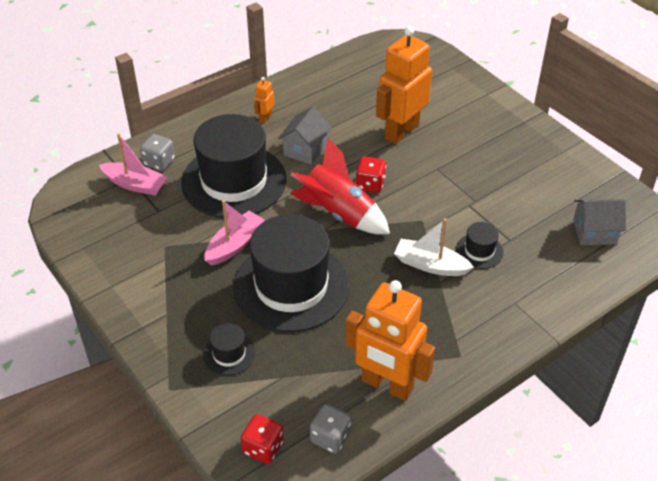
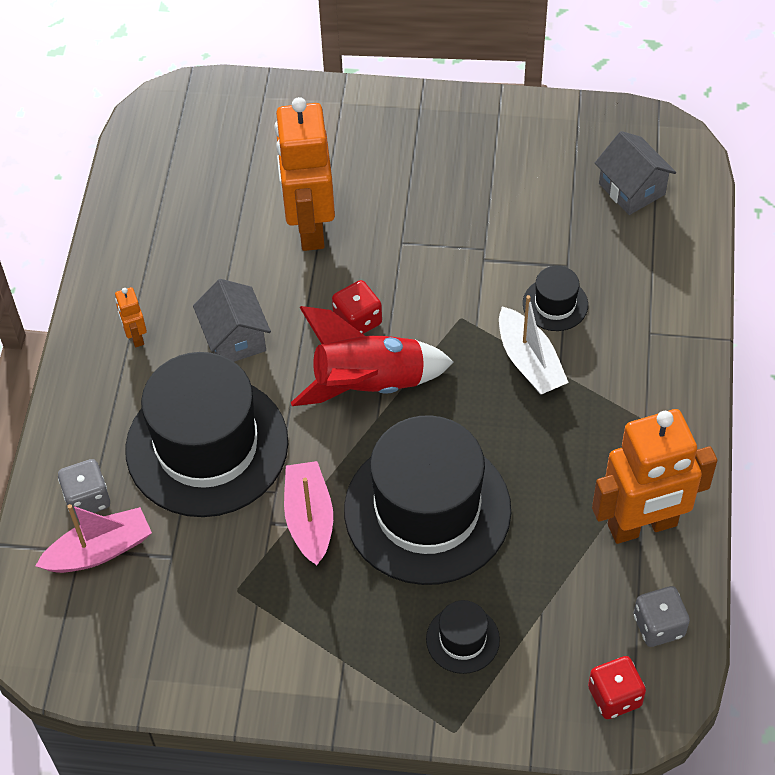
camera: 45 degrees left, 10 degrees up
(430, 265) = (529, 362): white boat -> white boat turned 90 degrees counterclockwise
(594, 232) = (632, 189): grey house -> grey house turned 75 degrees counterclockwise

